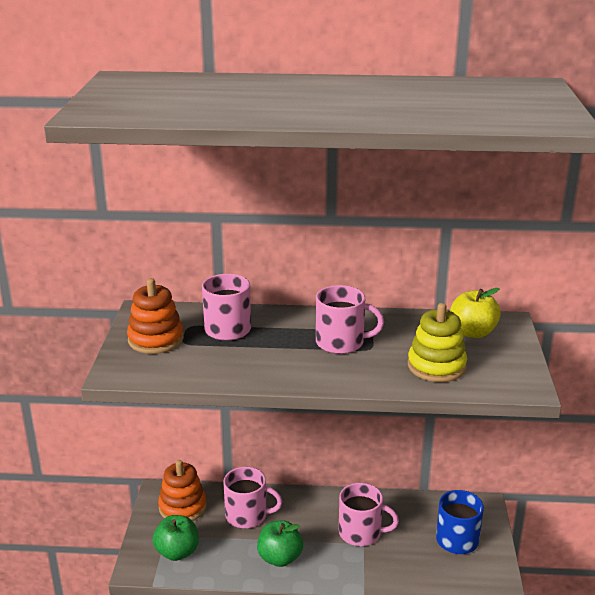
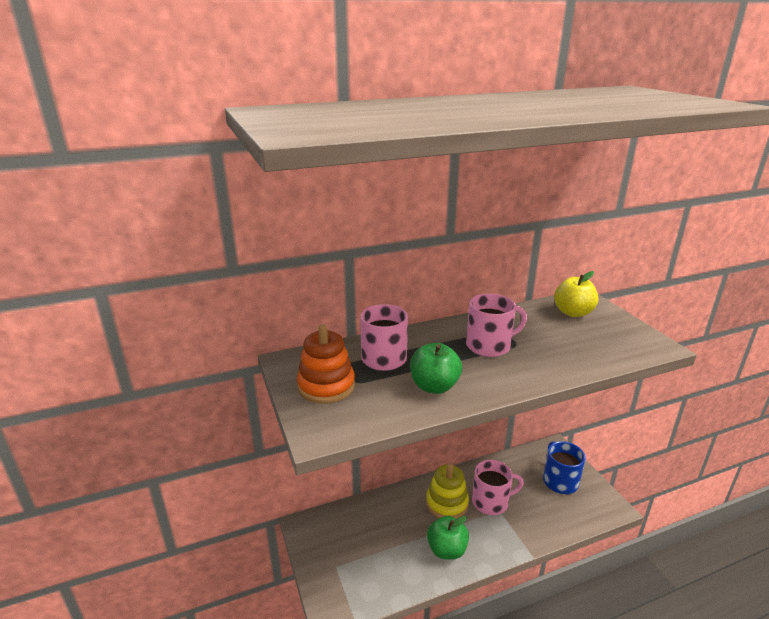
camera: 25 degrees left, 0 degrees up
(177, 552) = (357, 580): green apple -> green apple (434, 386)
(182, 507) = (333, 532): orange stacking toy -> none
(247, 515) = (393, 520): pink mug -> none
(436, 366) = (581, 346): yellow stacking toy -> yellow stacking toy (447, 503)

